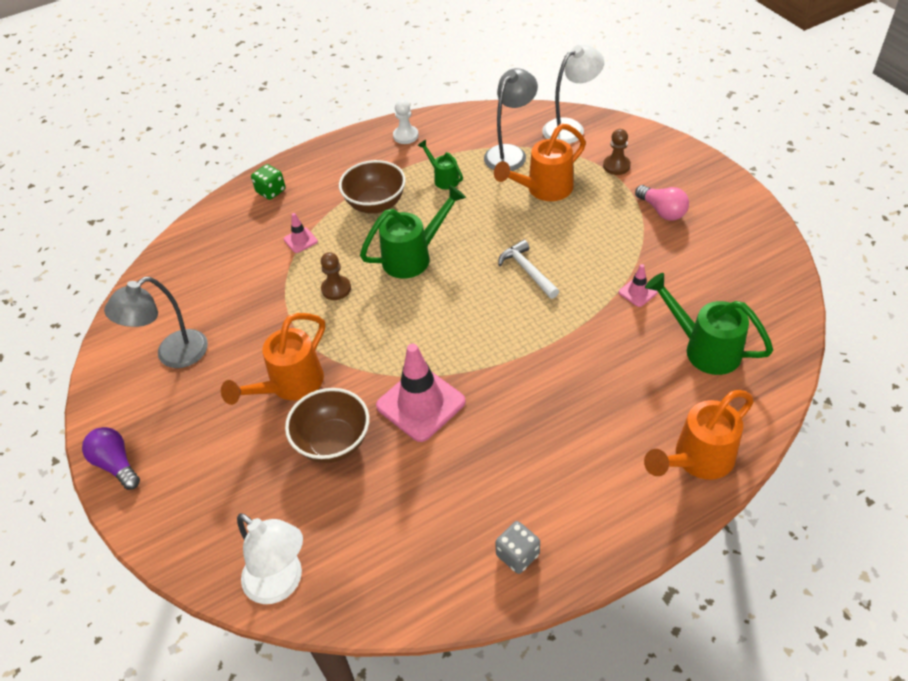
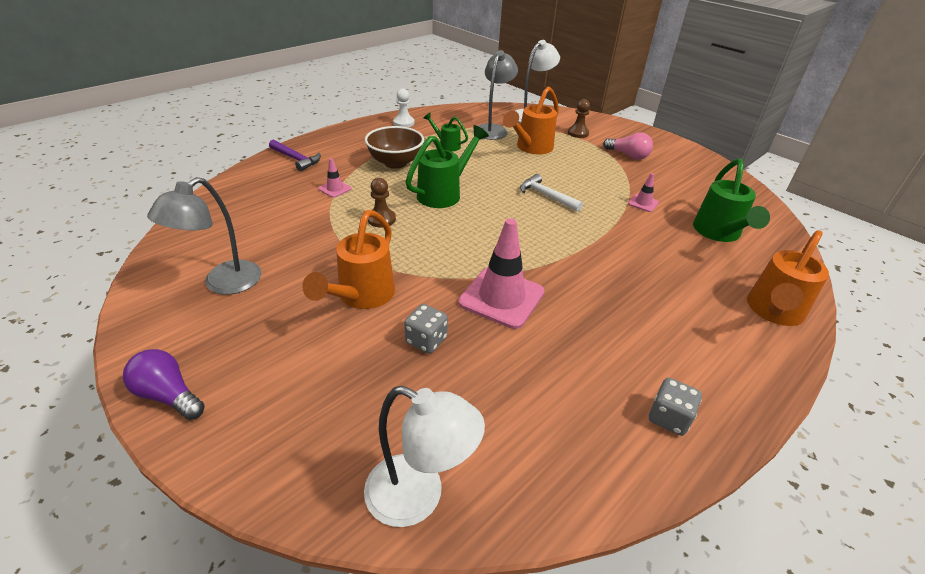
camera: 20 degrees left, 10 degrees down
(271, 191) = (296, 159): green dice -> purple hammer
(333, 442) = (426, 340): brown bowl -> grey dice
(703, 348) = (718, 234): green watering can -> green watering can turned 105 degrees counterclockwise

